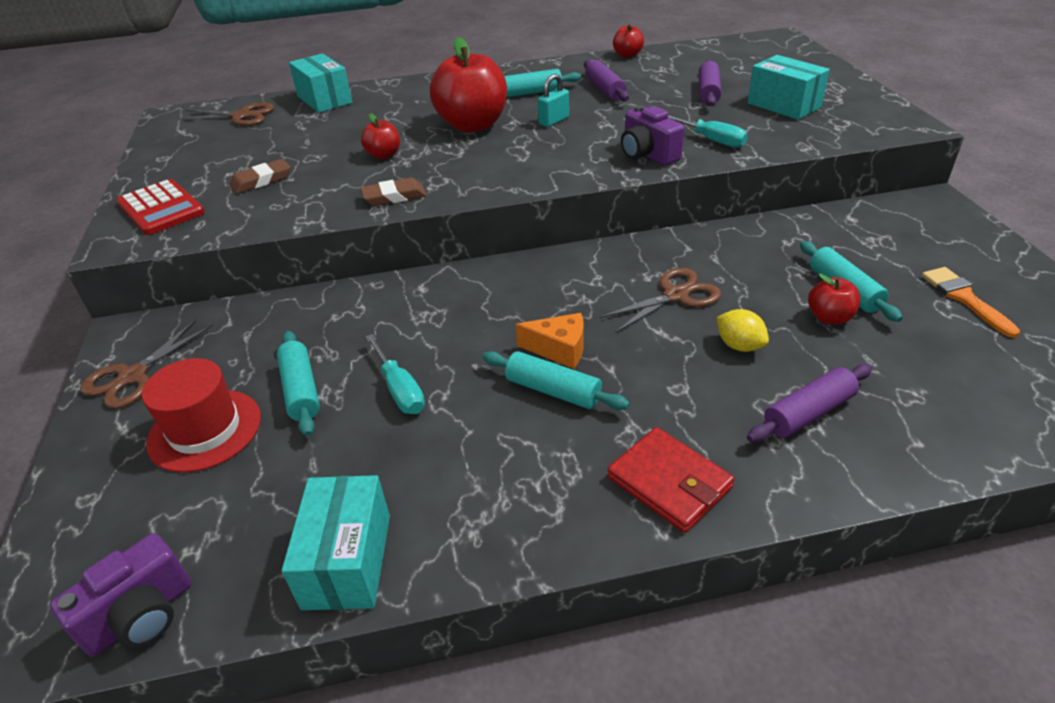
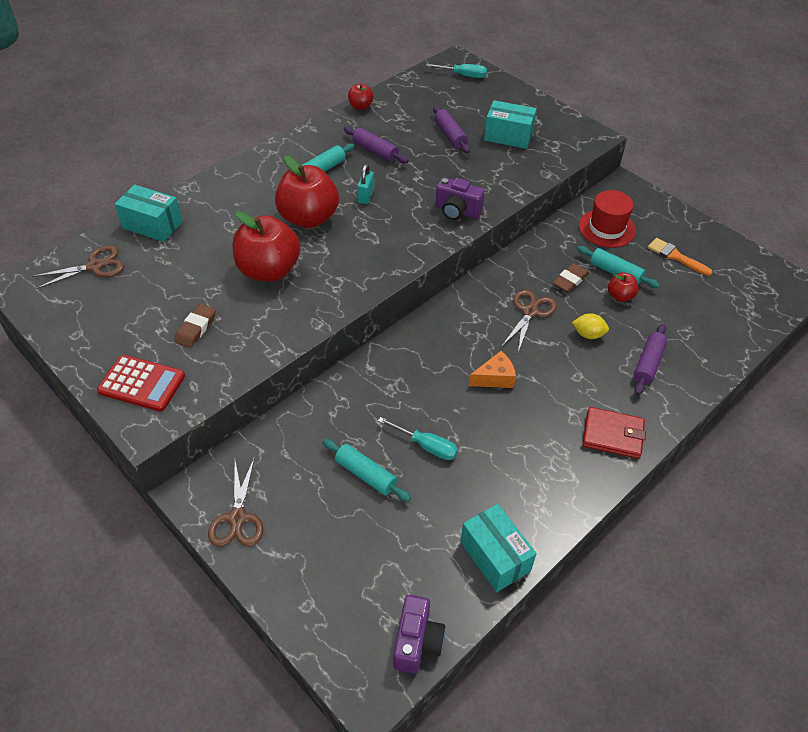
camera: 35 degrees left, 10 degrees up
(205, 430) = (332, 528): red hat -> red hat (606, 228)
(384, 155) = (269, 270): red apple -> red apple, size x2.11
(394, 196) = (318, 307): brown eraser -> brown eraser (570, 280)
(553, 391) = (514, 407): turquoise rolling pin -> none
(711, 140) = (487, 184): turquoise screwdriver -> turquoise screwdriver (463, 75)

